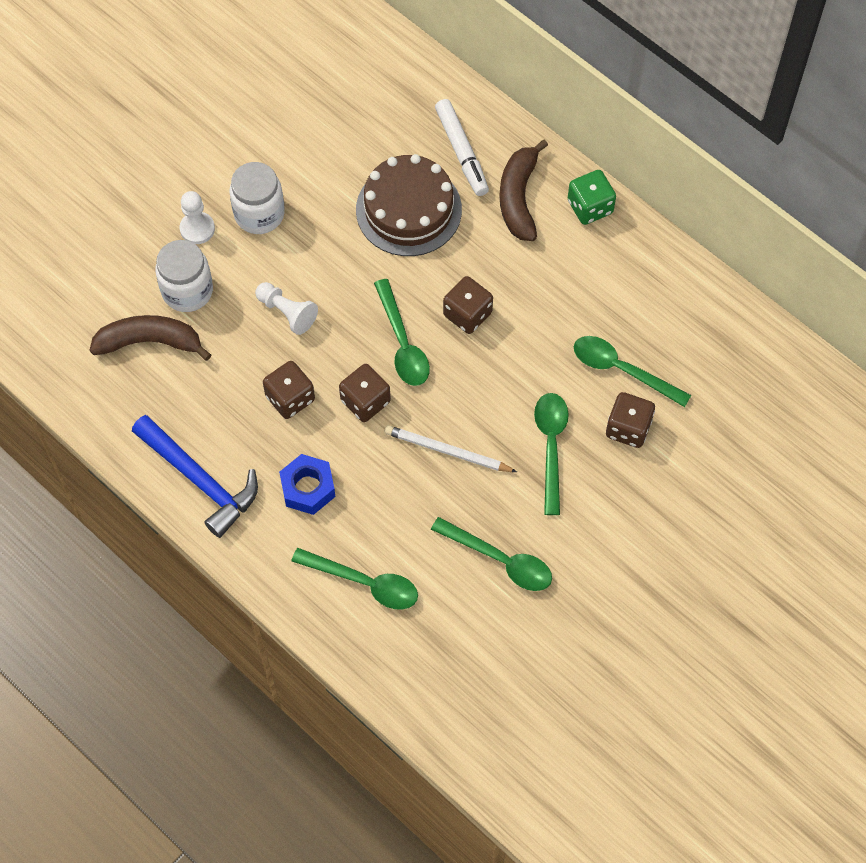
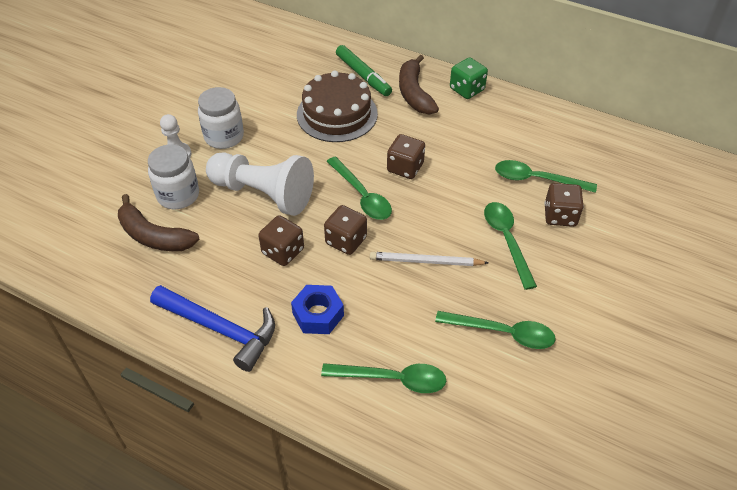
camera: 15 degrees left, 15 degrees down
(150, 342) = (154, 236): brown banana -> brown banana turned 135 degrees counterclockwise
(287, 312) = (263, 194): white pawn -> white pawn, size x1.98
(461, 152) = (363, 76): white marker -> green marker

